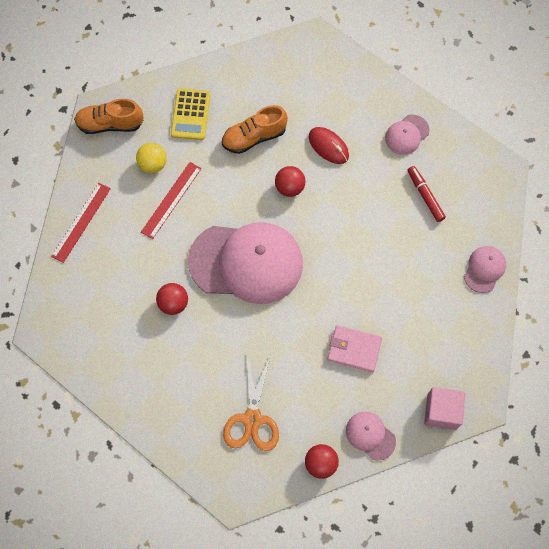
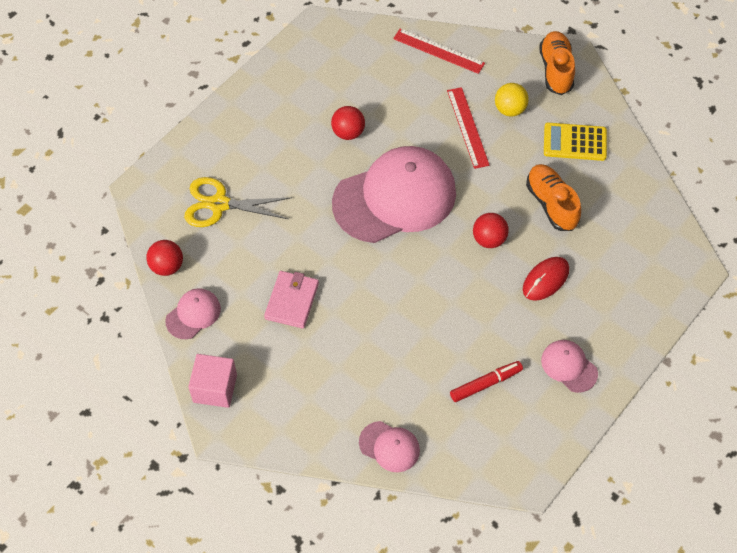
camera: 90 degrees right, 10 degrees down
(171, 200) = (467, 127): red ruler -> red ruler turned 45 degrees clockwise
(246, 263) = (395, 197): pink cap -> pink cap turned 120 degrees counterclockwise
(252, 419) = (219, 204): orange scissors -> yellow scissors

